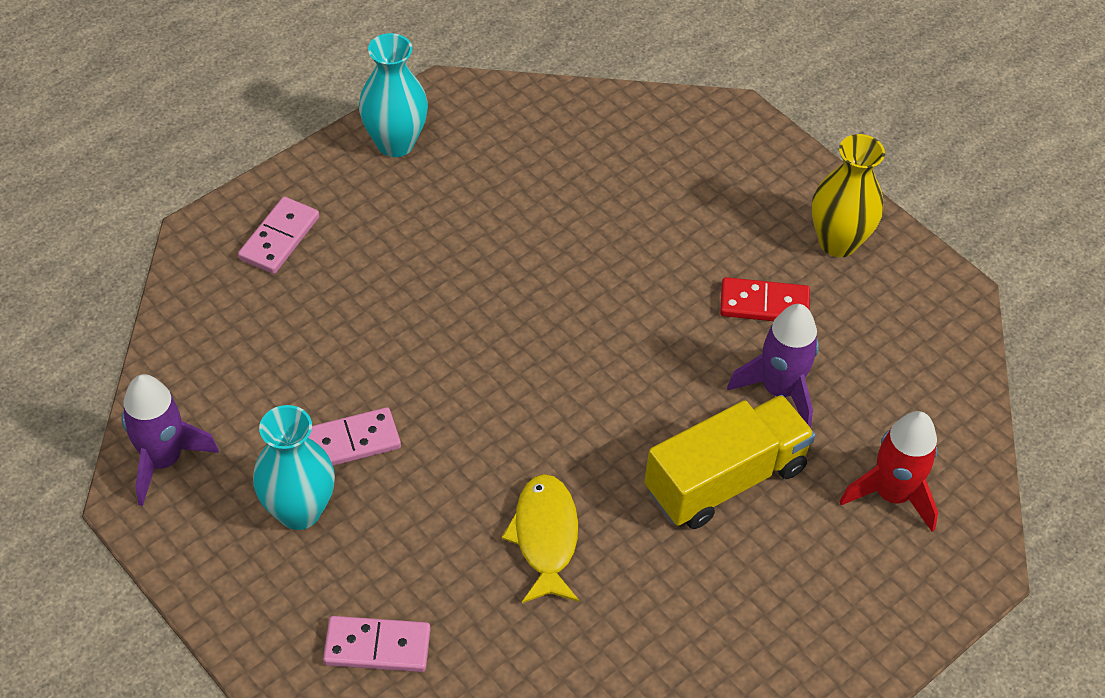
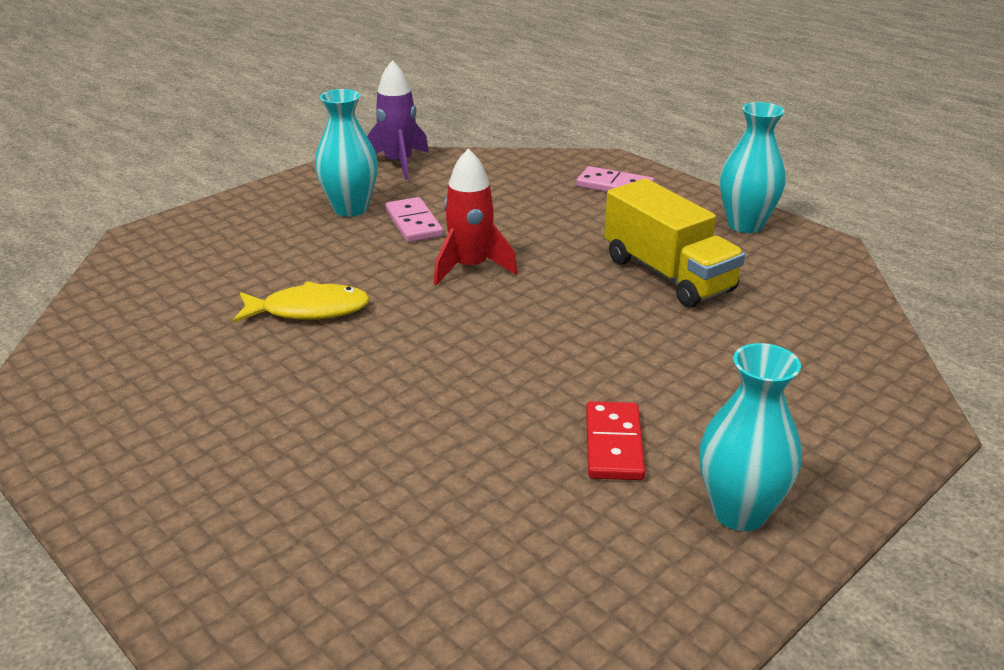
camera: 90 degrees right, 20 degrees down
(377, 647) = (223, 243): pink domino -> none
(725, 479) = (363, 413): yellow truck -> yellow truck (668, 275)
(779, 390) = (486, 454): purple rocket -> none
(838, 242) = (739, 512): yellow vase -> turquoise vase
(892, 494) = (329, 546): red rocket -> red rocket (470, 267)

